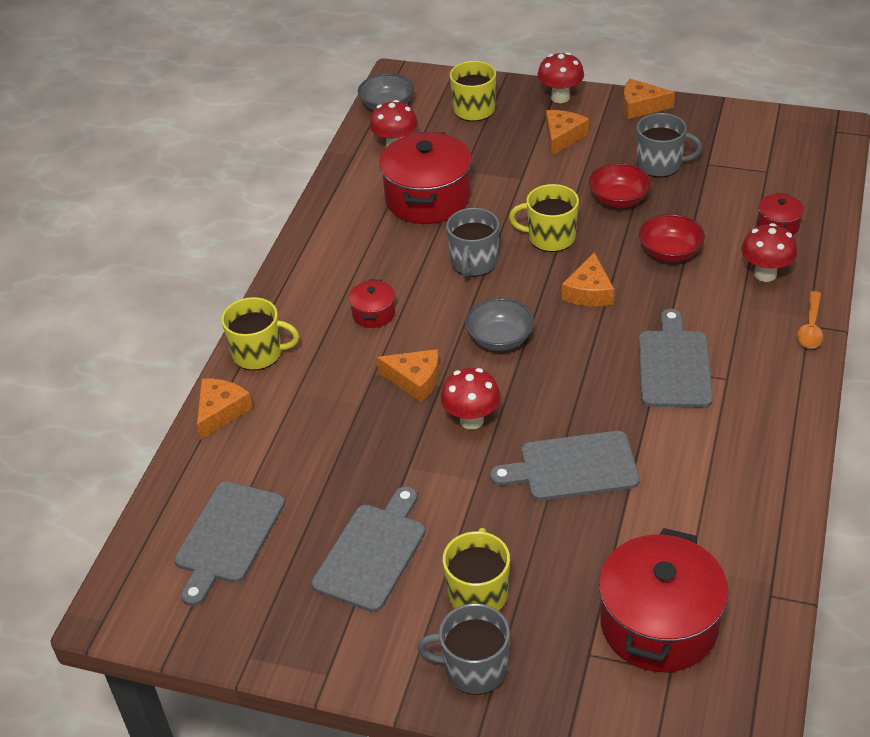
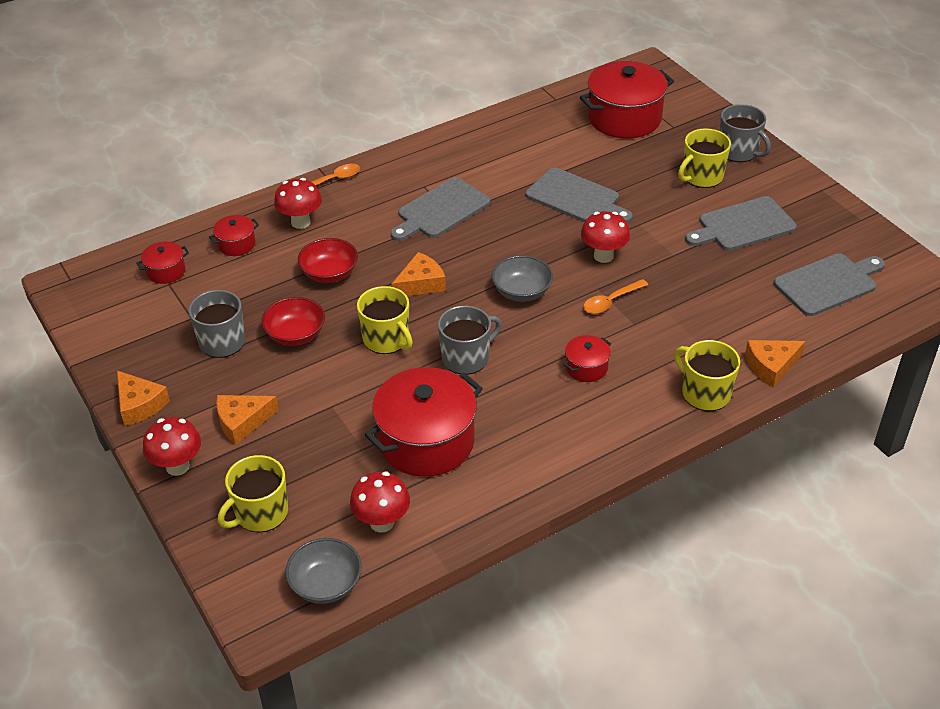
camera: 140 degrees left, 0 degrees up
(415, 380) = (610, 302): orange cheese -> orange spoon
(786, 176) = (166, 271): none -> red pot

